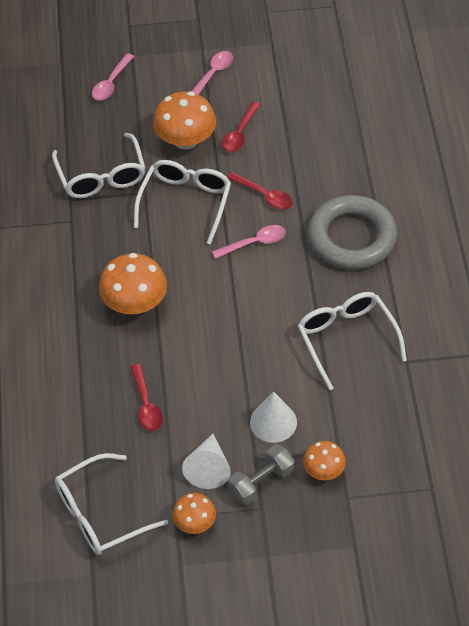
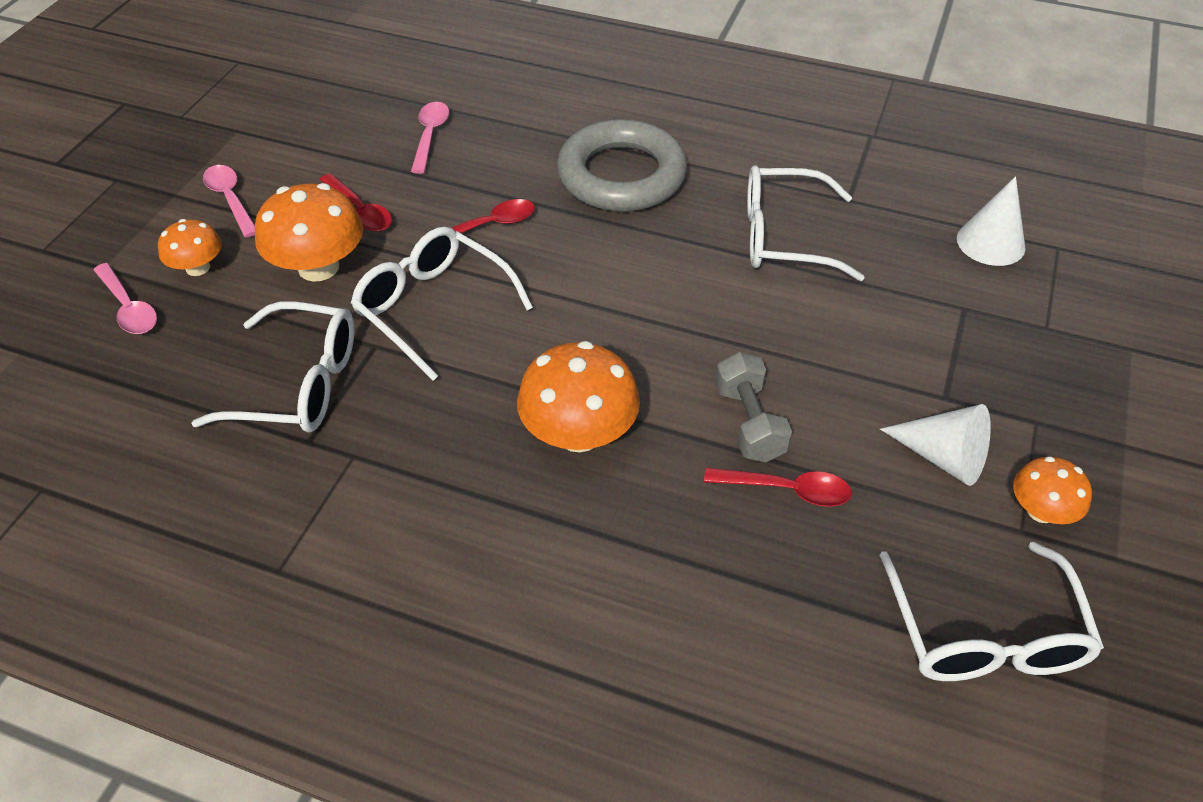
camera: 65 degrees left, 5 degrees down
(254, 243) = (562, 264): pink spoon -> pink spoon (430, 136)
(261, 482) = (990, 406): grey dumbbell -> grey dumbbell (749, 423)
(273, 422) = (888, 356): white cone -> white cone (990, 242)
(323, 470) = (993, 334): orange mushroom -> orange mushroom (198, 267)

